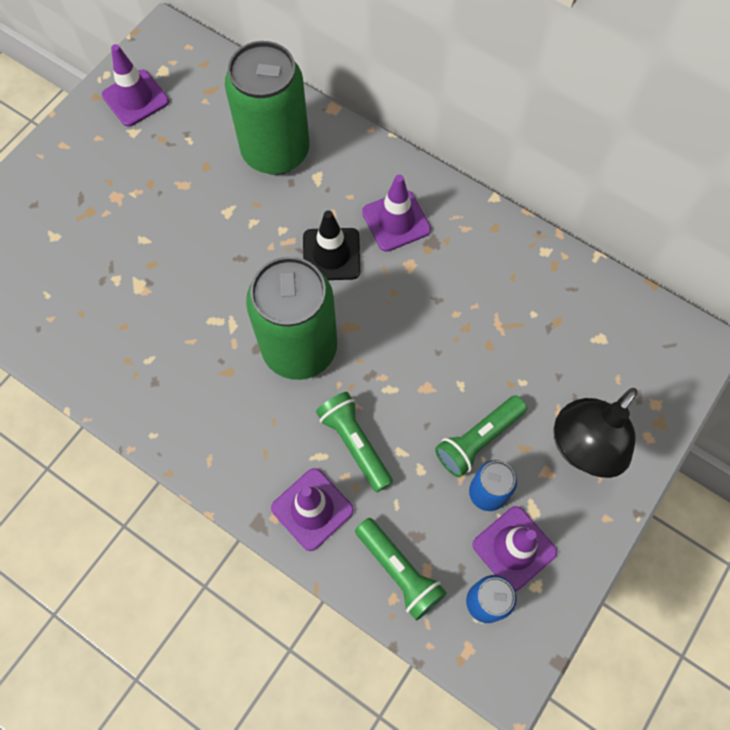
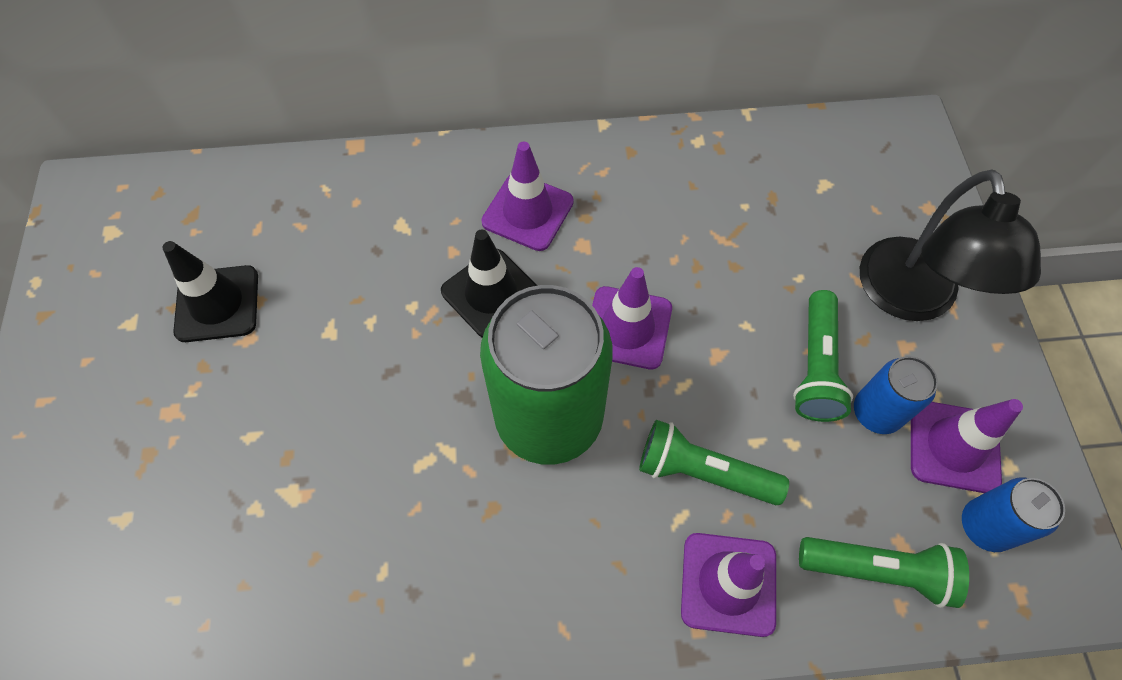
camera: 40 degrees left, 5 degrees down
(135, 98) = (100, 284): purple traffic cone -> purple traffic cone (627, 328)
(184, 153) = (217, 304): none -> black traffic cone
(275, 151) = (329, 230): green can -> none

